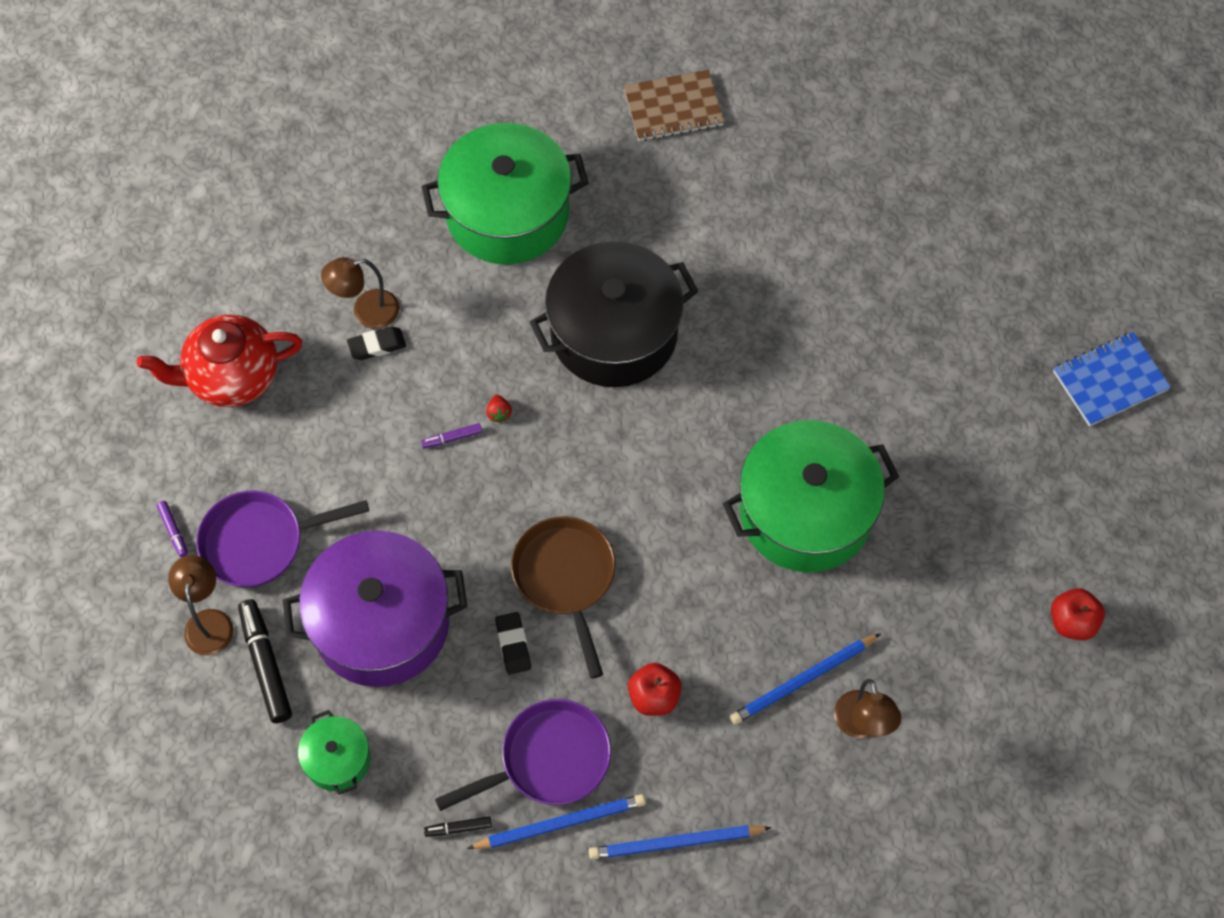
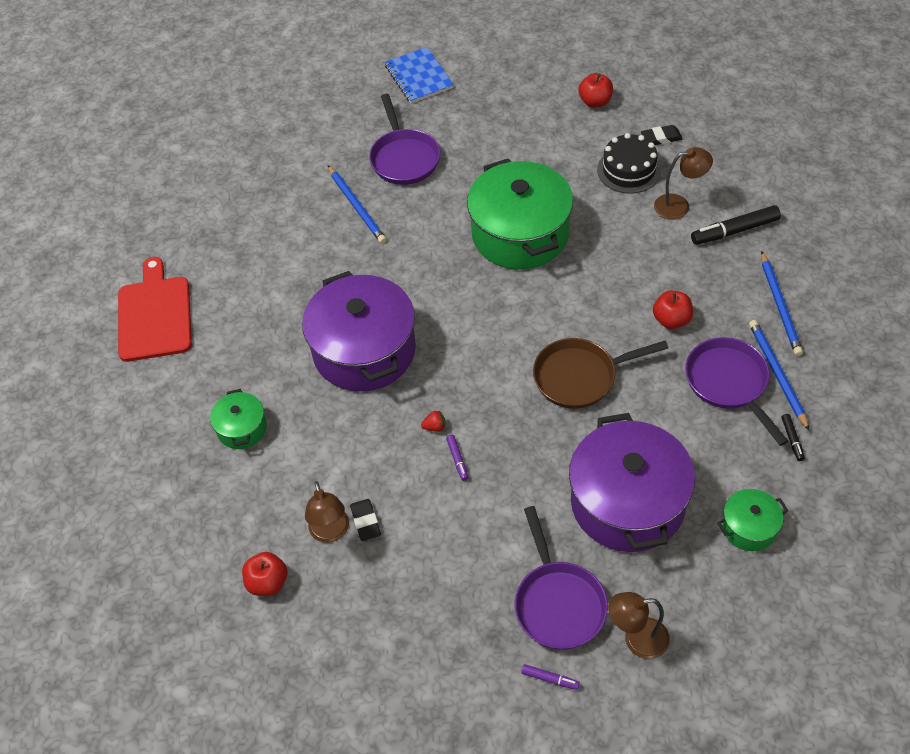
camera: 85 degrees left, 10 degrees down
(173, 531) = (550, 679): purple marker -> purple marker turned 45 degrees clockwise
(232, 377) = (391, 641): red teapot -> none
(266, 664) = (672, 589): black marker -> black marker (734, 231)
(311, 256) = (268, 582): none -> red apple
(507, 213) = (242, 428): green pot -> green pot, size x0.47
(513, 645) = (638, 409): black eraser -> black eraser (661, 138)
(614, 333) = (364, 350): black pot -> purple pot
(673, 108) = (155, 315): brown notebook -> red cutting board
(802, 681) = (650, 236): blue pencil -> blue pencil (357, 206)
(930, 661) = (629, 170): none -> black cake
(943, 366) = (404, 158): none -> purple pan

